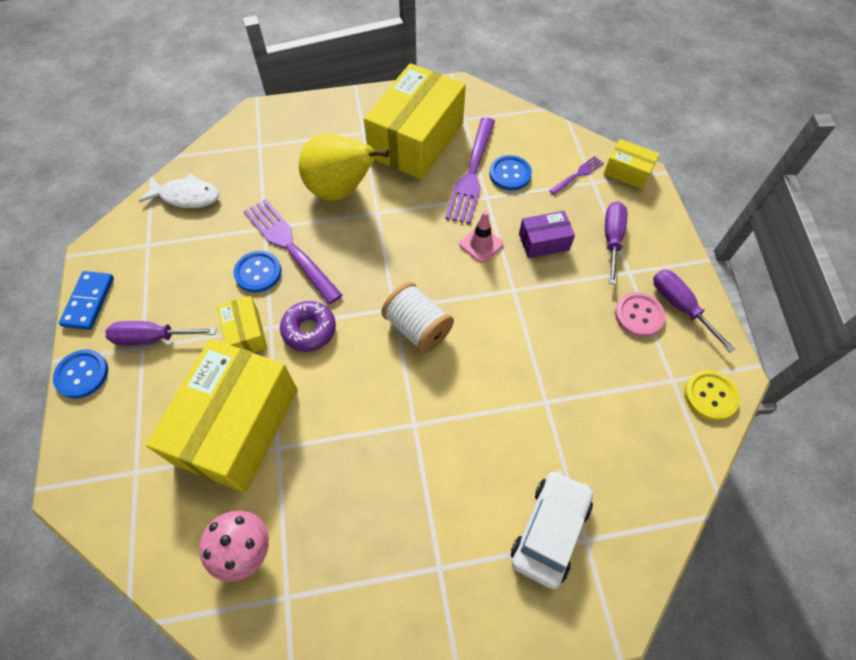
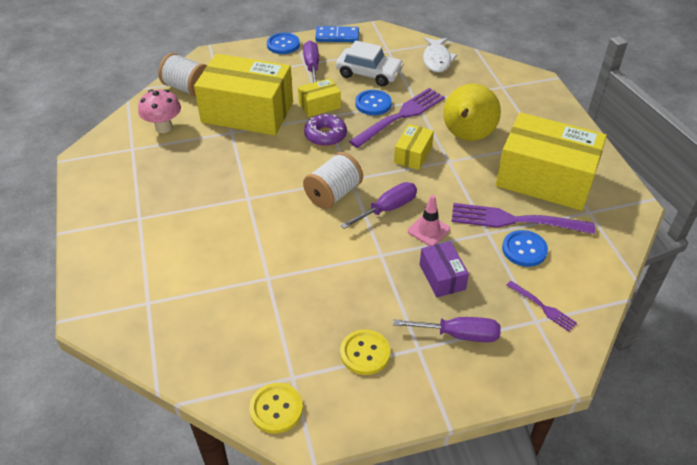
camera: 85 degrees right, 15 degrees down
(152, 518) = (187, 88): none -> white spool
(550, 530) = (158, 279): white car -> white car (369, 73)
(627, 172) = (562, 355): yellow box -> yellow box (413, 155)
(639, 315) = (365, 353): pink button -> yellow button
(680, 306) = (381, 392): purple screwdriver -> purple screwdriver (387, 209)

